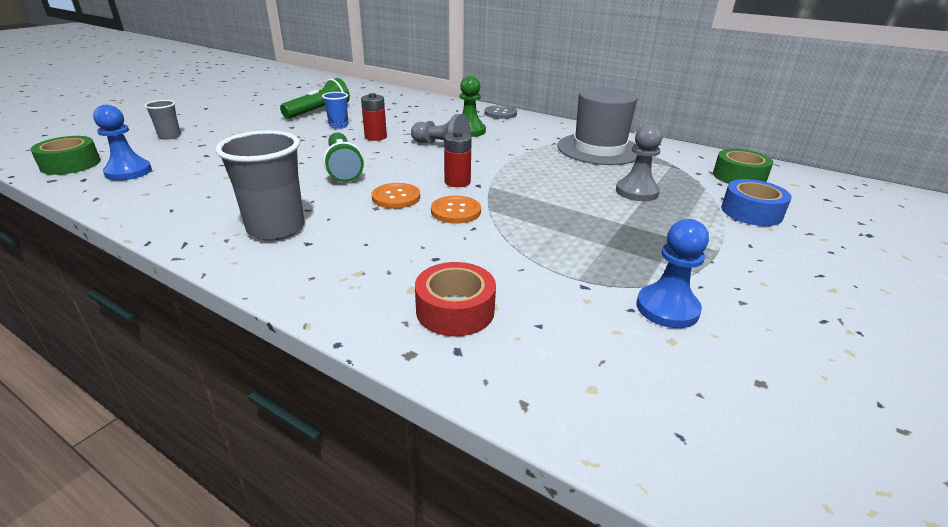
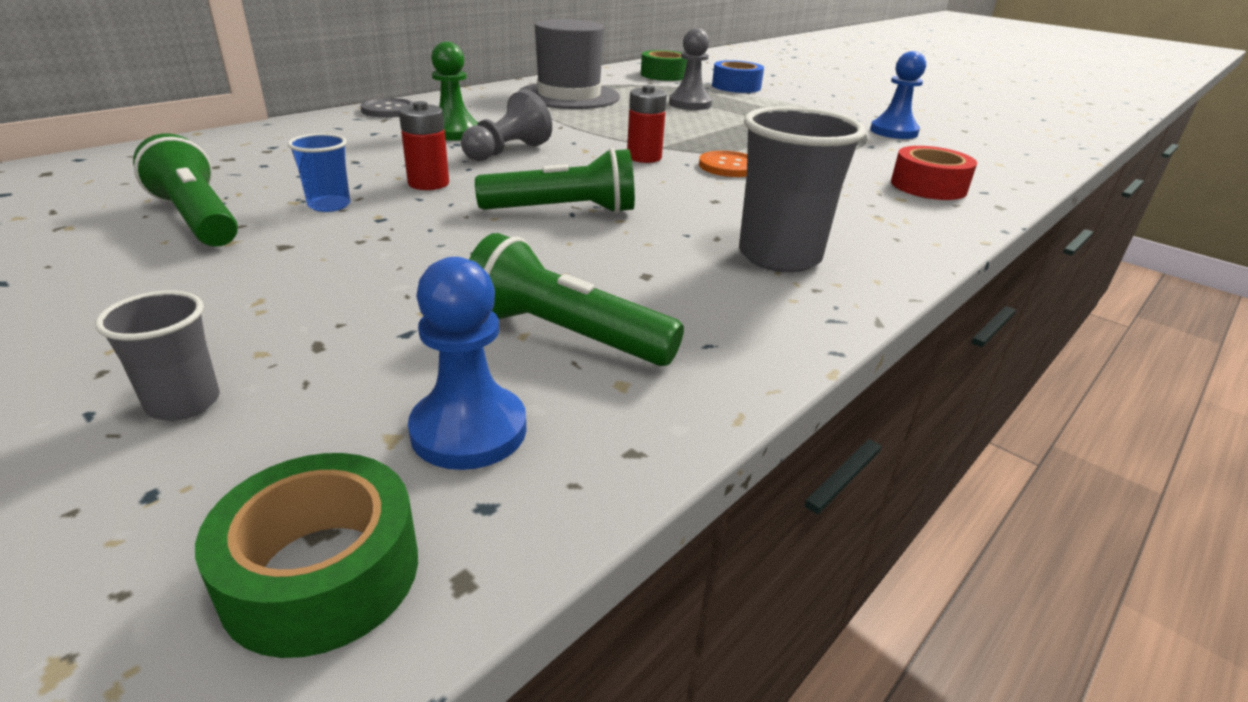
camera: 80 degrees left, 0 degrees up
(193, 180) = (565, 334): none -> green flashlight
(396, 197) = (685, 188): orange button -> none

